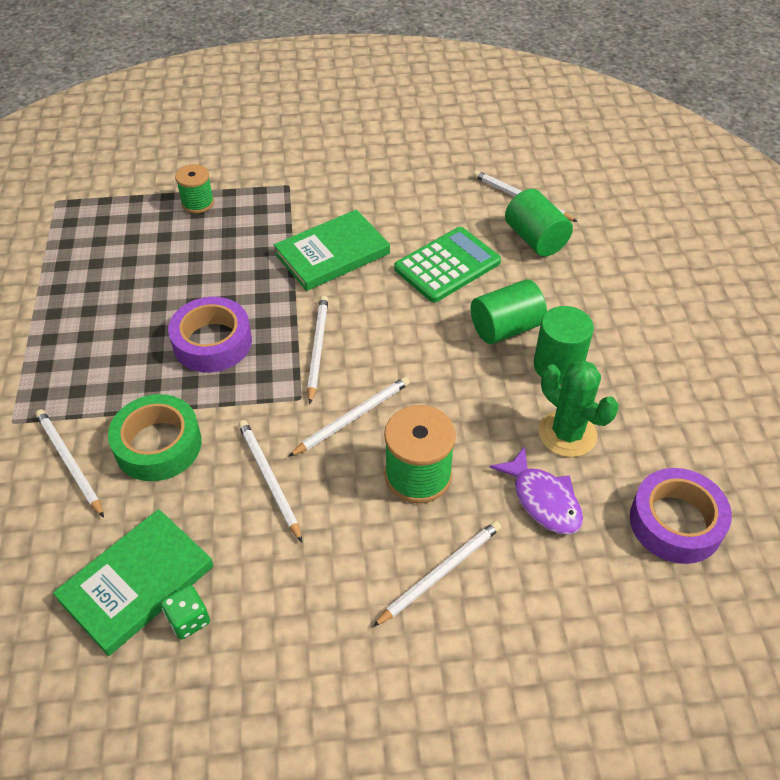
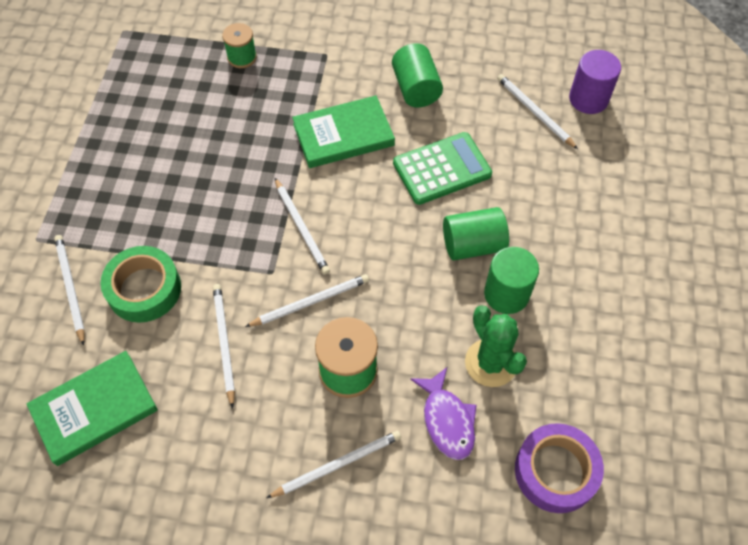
camera: 15 degrees right, 10 degrees up
(188, 620) = (125, 452): green dice -> none
(212, 342) = (215, 201): purple tape -> none
(317, 348) = (301, 228): white pencil -> white pencil turned 135 degrees clockwise
(535, 239) = (532, 158): green cylinder -> green cylinder (416, 89)
(569, 178) = (588, 99): none -> purple cylinder

